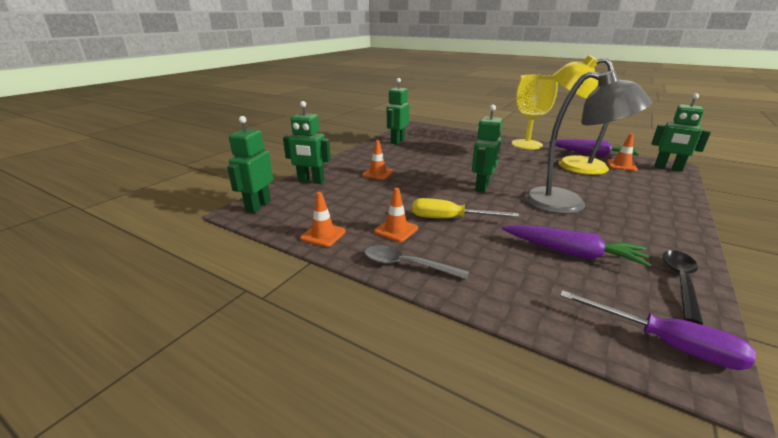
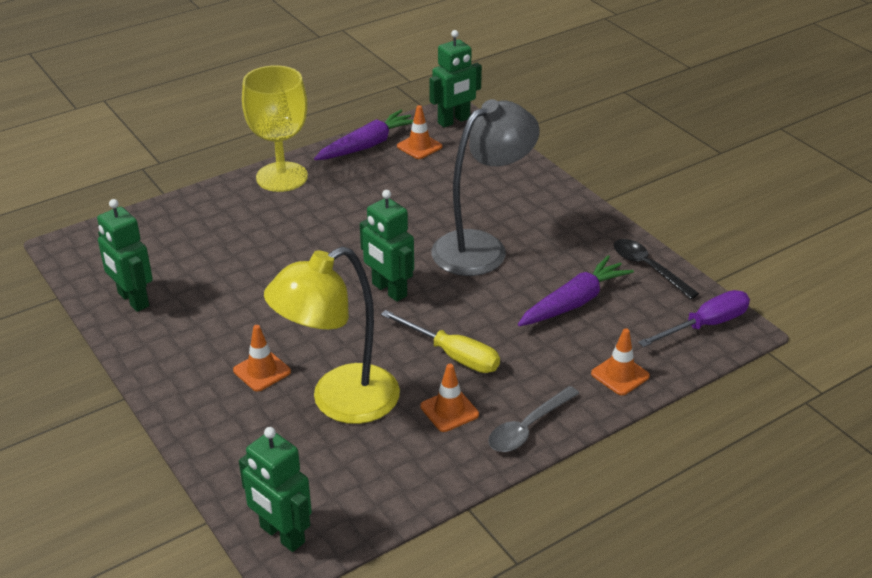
camera: 65 degrees left, 10 degrees up
(311, 181) = (231, 455): green robot -> none
(323, 235) = (419, 480): orange traffic cone -> orange traffic cone (620, 375)
(450, 219) = (452, 355): yellow screwdriver -> yellow screwdriver turned 90 degrees counterclockwise
(571, 164) = (383, 181): yellow lamp -> yellow lamp (340, 402)

